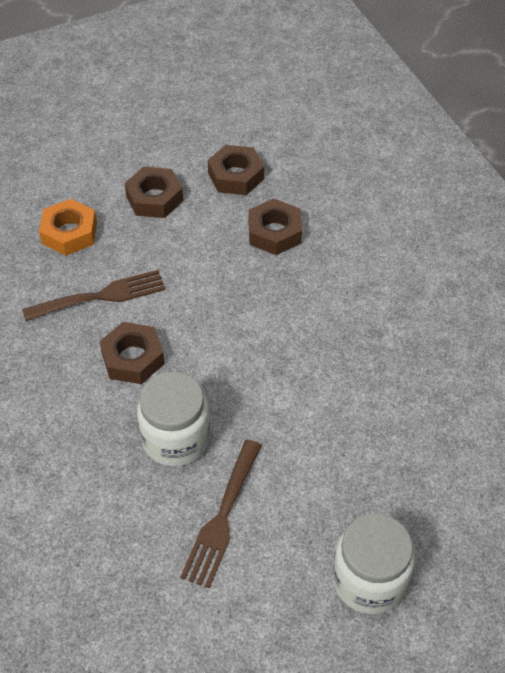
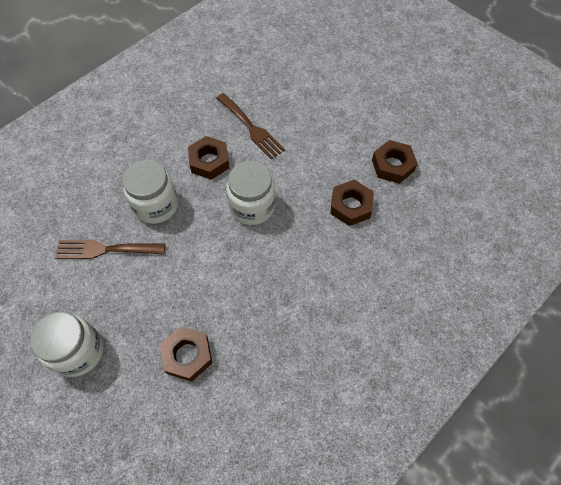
camera: 70 degrees right, 10 degrees up
(69, 233) = (295, 93): orange nut -> none
(154, 198) = (346, 126): brown nut -> brown nut (187, 355)
(230, 330) = (252, 206): none -> white jar

